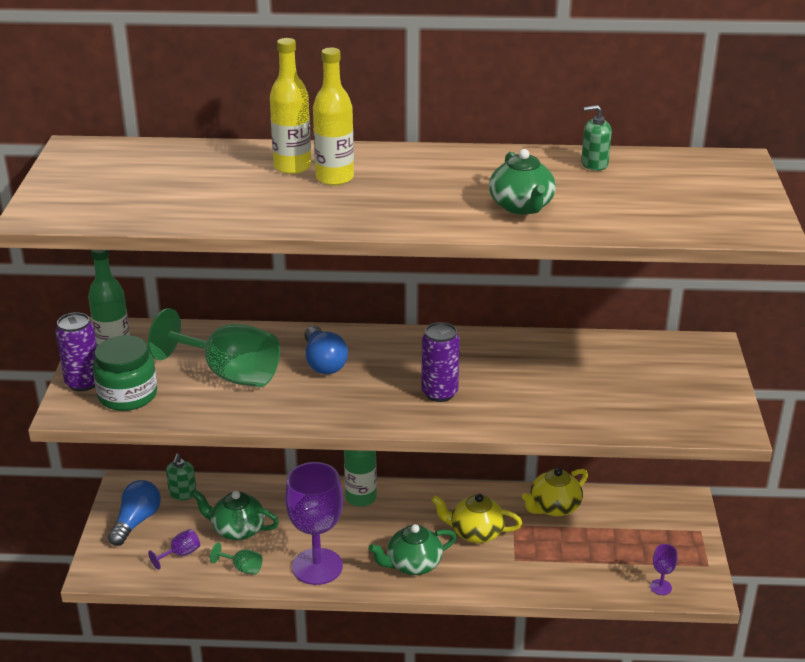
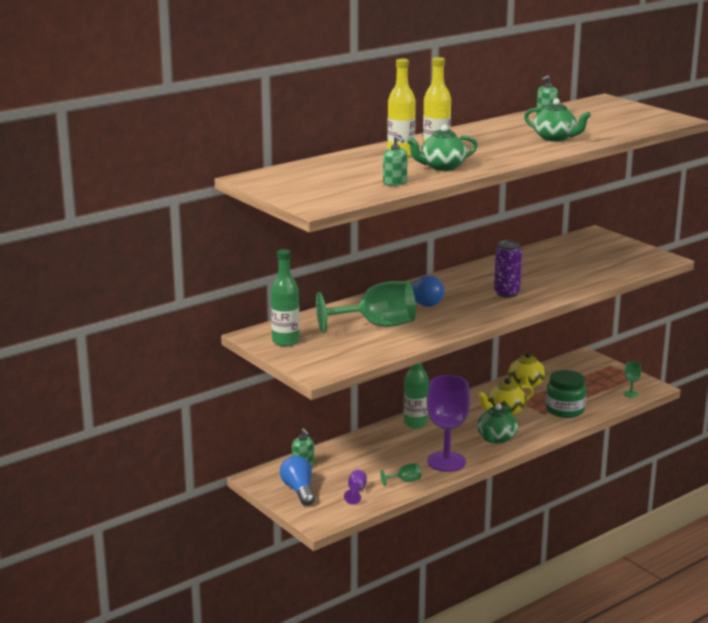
camera: 40 degrees left, 10 degrees down
(83, 383) = (297, 359): purple can -> none
(128, 395) = (338, 354): green jar -> green jar (565, 410)
(186, 210) = (395, 183): none -> green soap dispenser
(237, 529) = (369, 467): green teapot -> green teapot (442, 167)
(661, 587) = (631, 394): purple goblet -> green goblet

